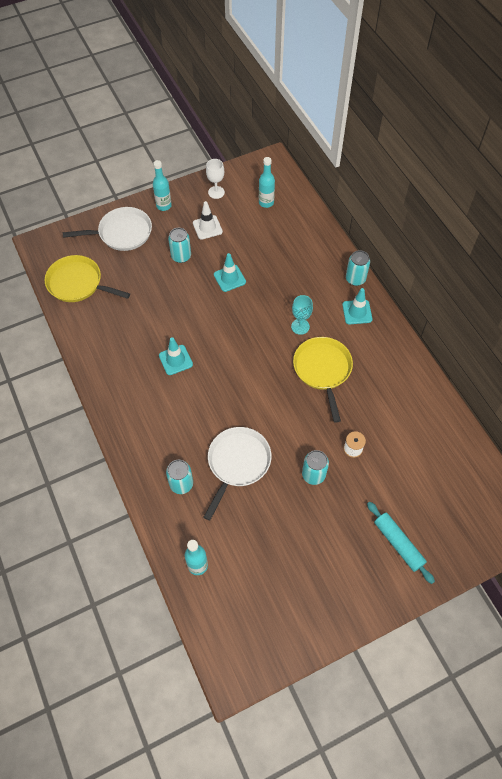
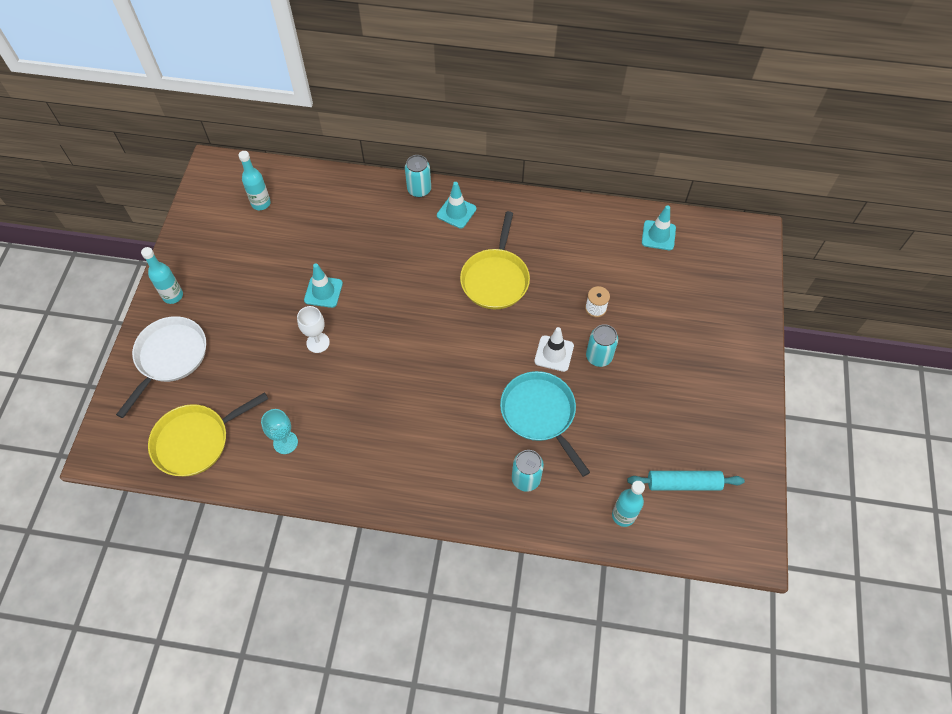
camera: 55 degrees left, 0 degrees up
(175, 360) = (379, 400): turquoise traffic cone -> turquoise traffic cone (658, 235)
(181, 256) = (255, 319): turquoise can -> none
(207, 227) = (241, 273): white traffic cone -> white traffic cone (554, 353)
(216, 192) = (204, 238): white goblet -> white goblet (318, 342)
(237, 463) = (540, 414): white pan -> turquoise pan
(300, 326) = (433, 267): turquoise goblet -> turquoise goblet (285, 442)
(322, 370) = (495, 279): yellow pan -> yellow pan turned 105 degrees counterclockwise
(398, 544) = (711, 333): turquoise rolling pin -> turquoise rolling pin (683, 483)

